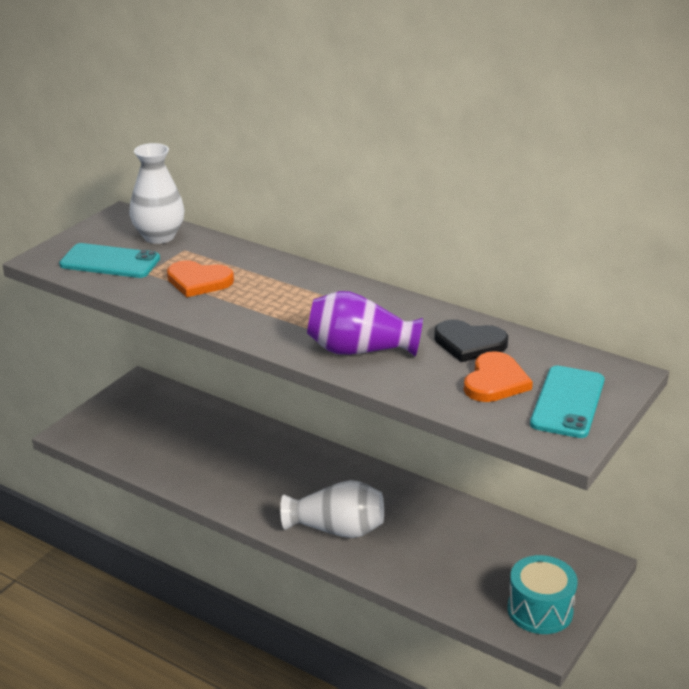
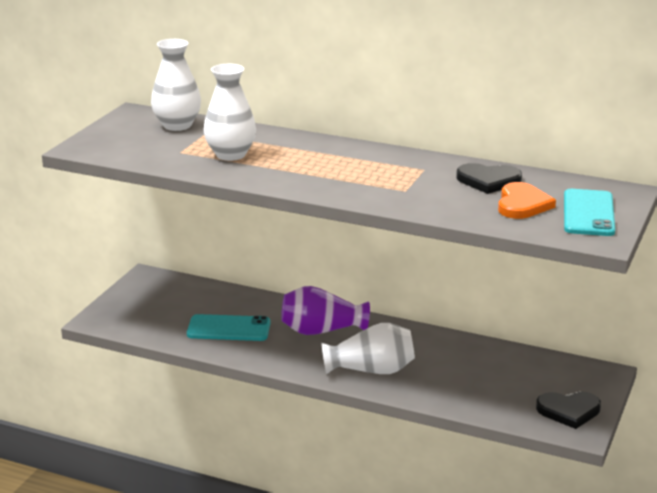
camera: 10 degrees left, 5 degrees down
(110, 262) = (142, 146): turquoise phone -> turquoise phone (229, 328)
(198, 281) = (230, 155): orange heart -> white vase
(359, 350) = (397, 192): purple vase -> purple vase (321, 330)
(540, 610) = (569, 411): turquoise drum -> black heart

